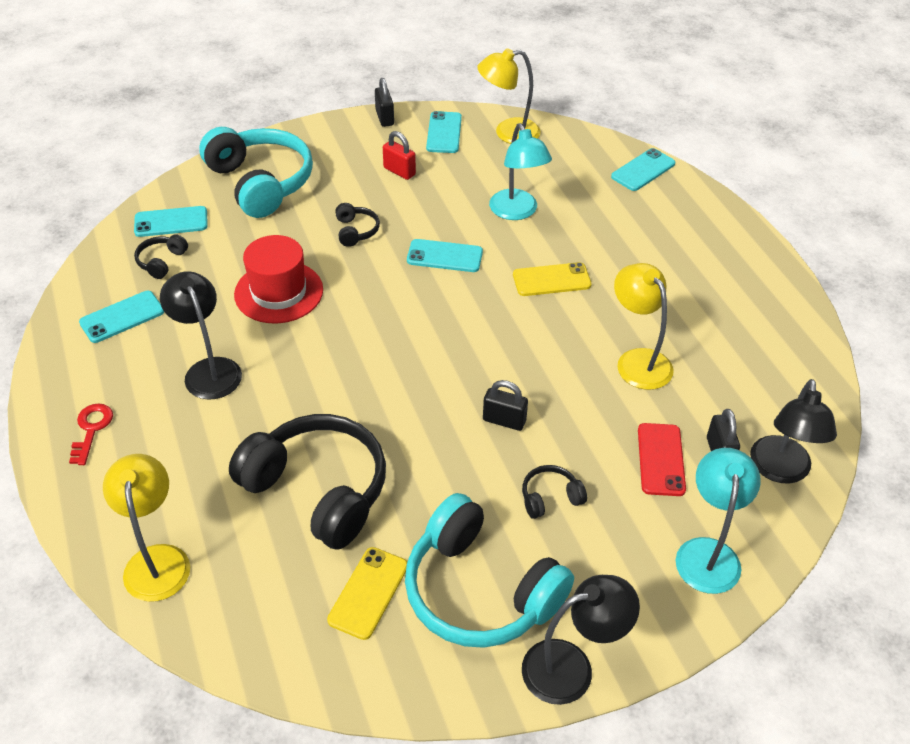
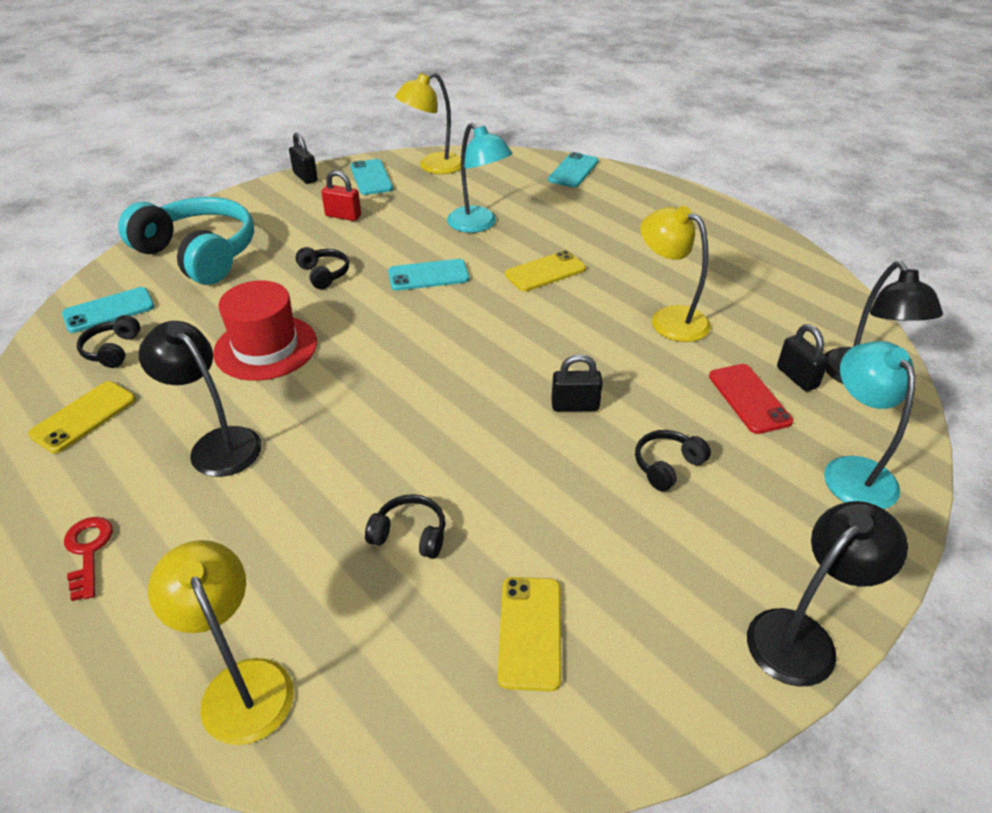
camera: 20 degrees left, 5 degrees down
(122, 317) = (83, 417): turquoise phone -> yellow phone
(318, 490) = (410, 535): black headphones -> black headphones, size x0.43
(479, 591) = (654, 586): turquoise headphones -> none

